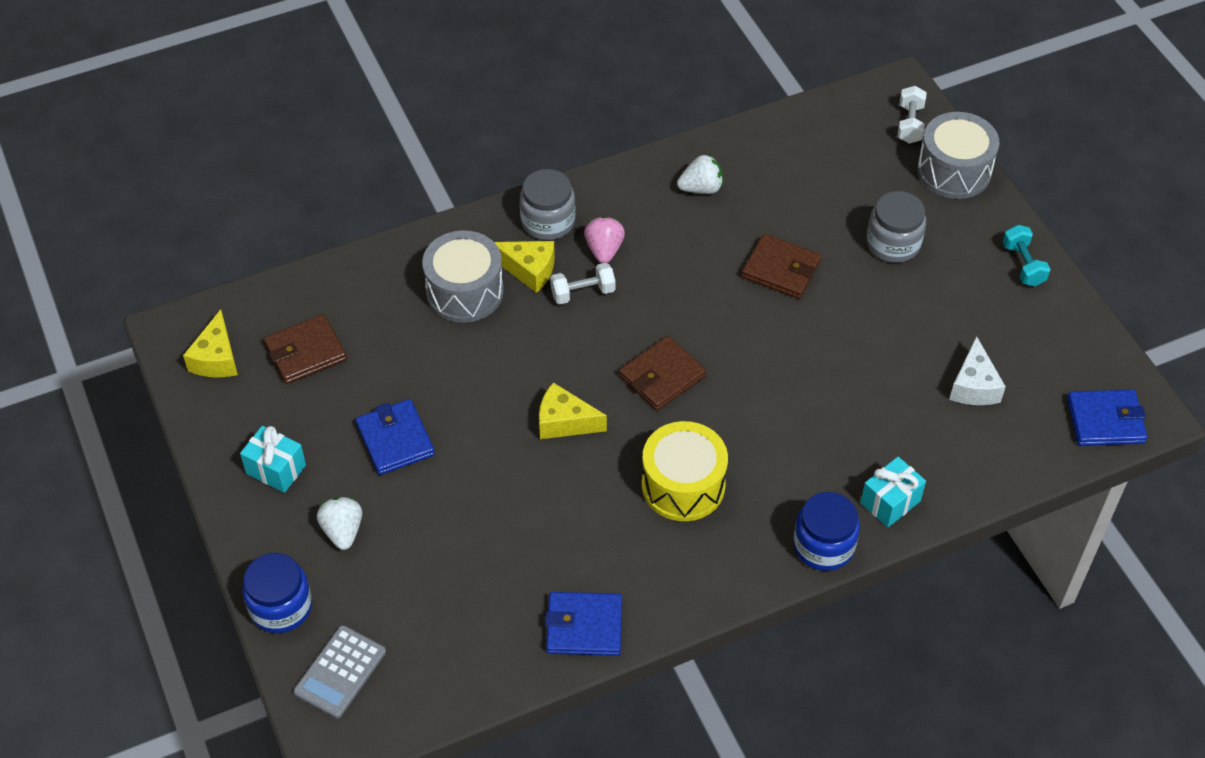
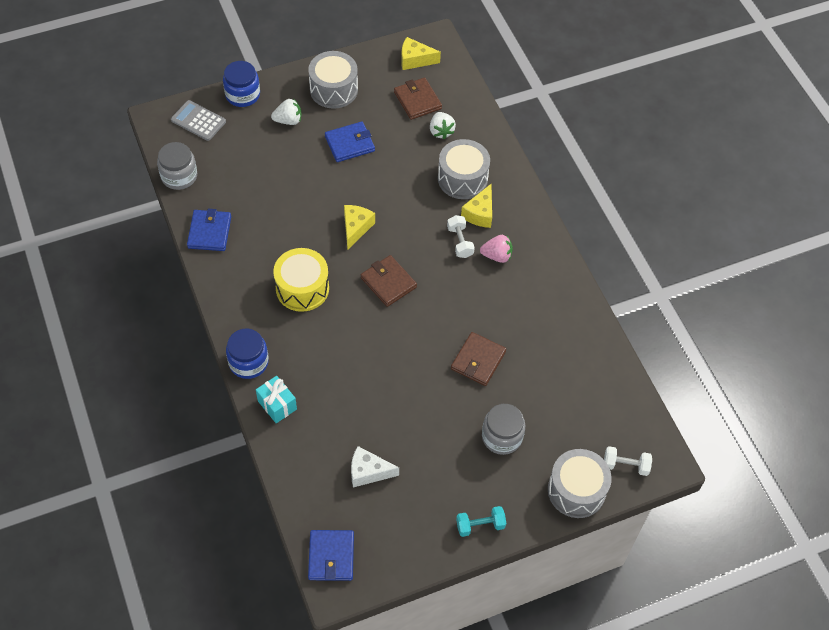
camera: 90 degrees right, 5 degrees up
(276, 469) = (333, 89): turquoise gift -> grey drum
(548, 221) = (522, 225): grey jar -> grey jar (179, 176)
(701, 188) = (554, 317): white strawberry -> white strawberry (441, 131)

